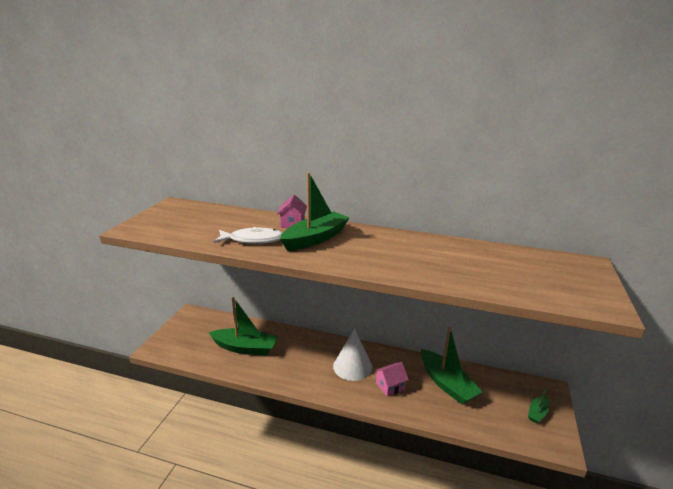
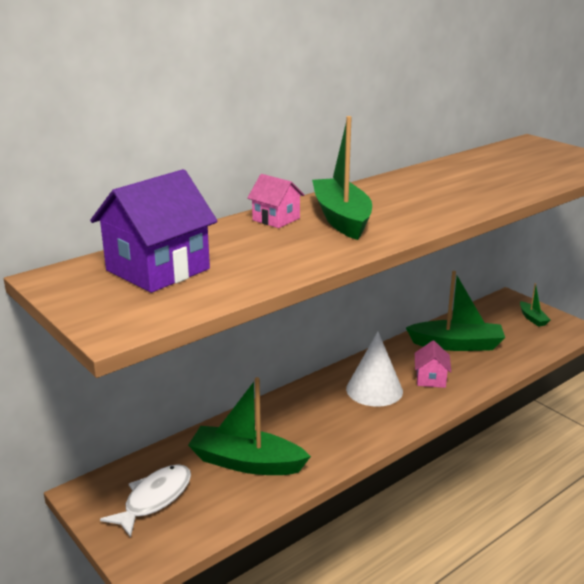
camera: 55 degrees left, 0 degrees up
(199, 218) = (158, 270): none -> purple house
(245, 348) = (246, 462): green boat -> green boat turned 120 degrees counterclockwise
(253, 240) = (296, 251): white fish -> white fish (154, 499)

